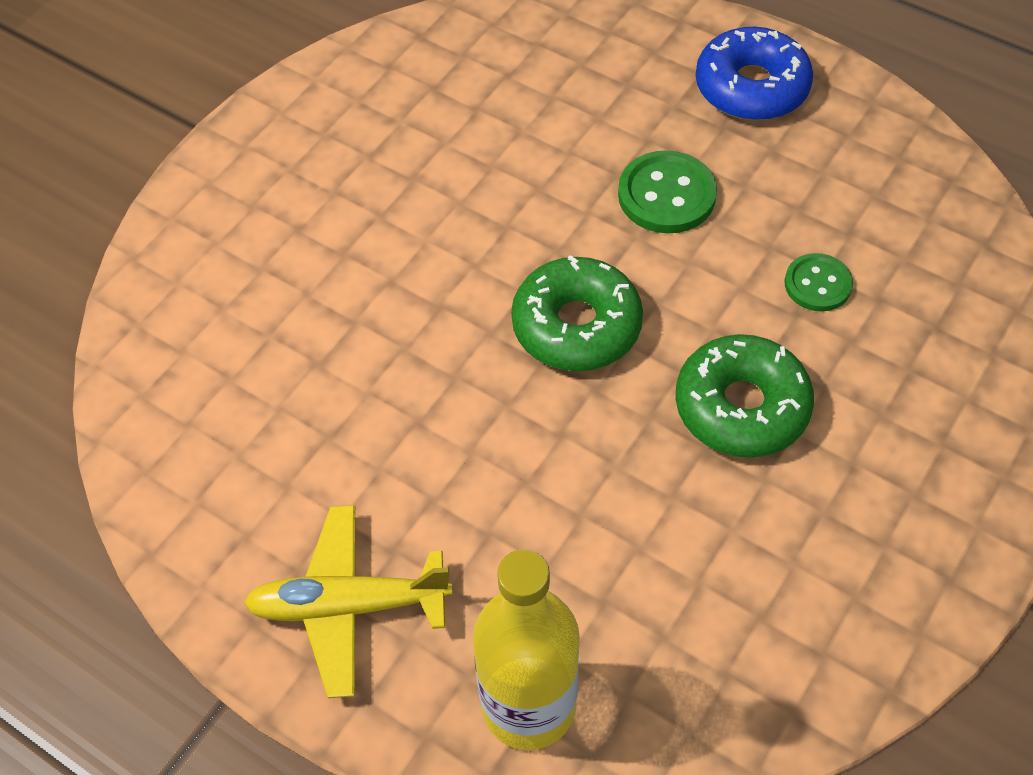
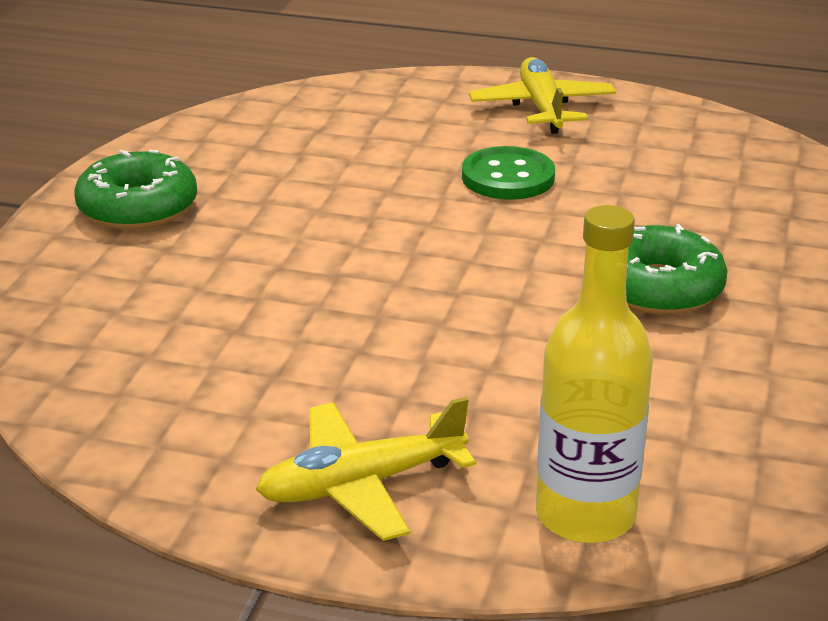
camera: 20 degrees left, 25 degrees down
(576, 326) = (475, 265): green donut -> green donut (138, 208)
(751, 87) = (542, 108): blue donut -> yellow plane
(817, 284) = (674, 207): green button -> none

